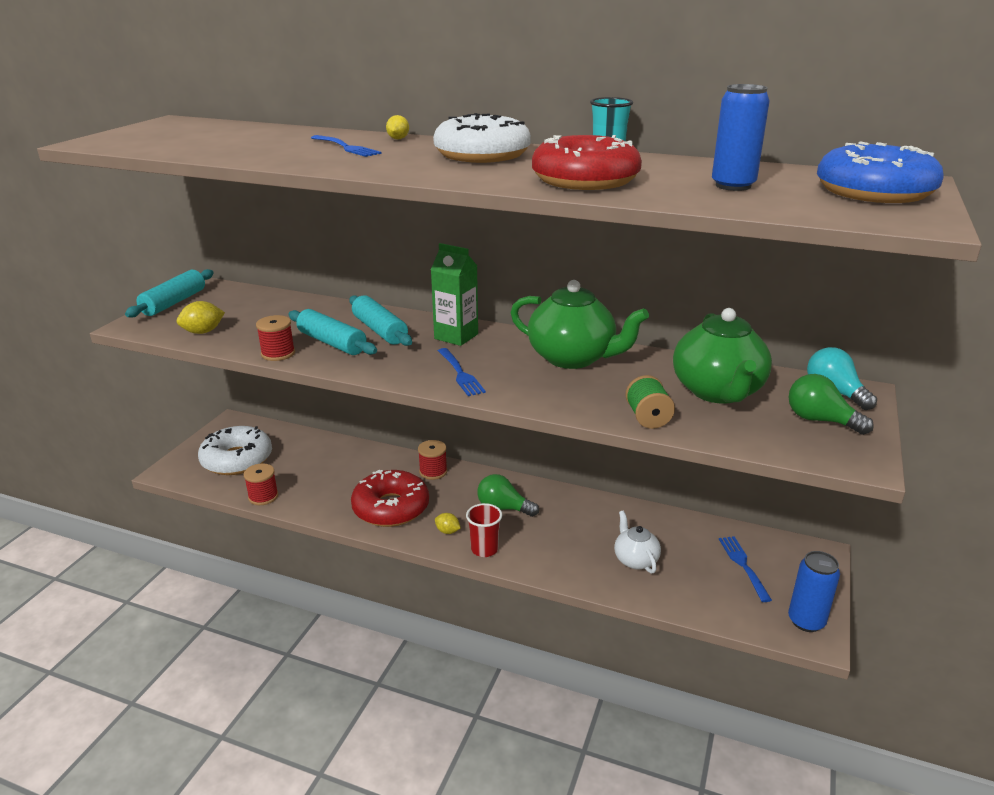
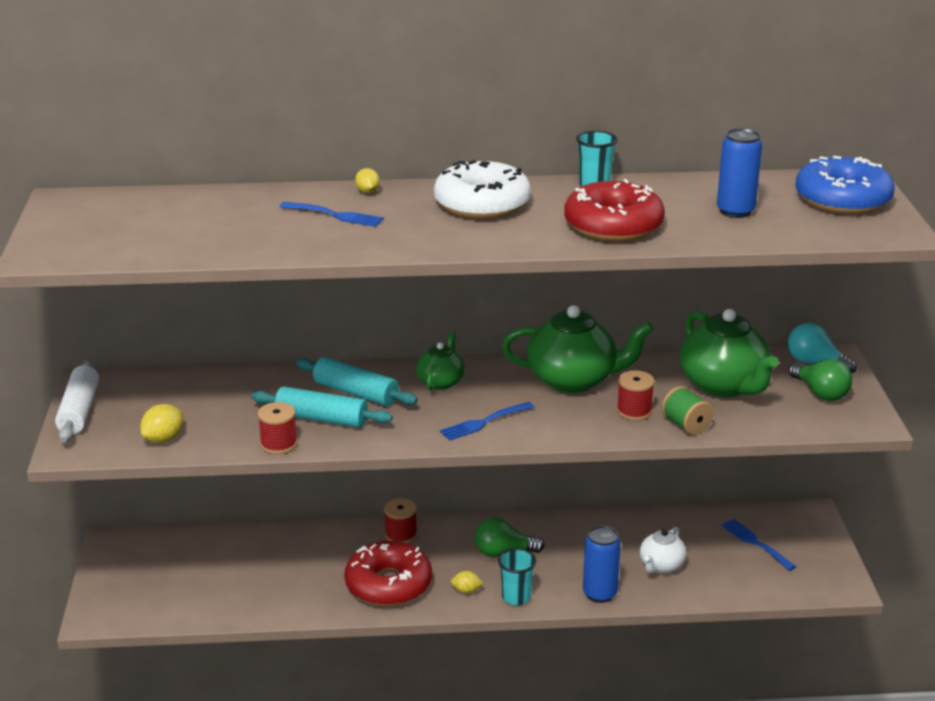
camera: 25 degrees left, 0 degrees up
(174, 302) = (79, 411): turquoise rolling pin -> white rolling pin
(237, 459) = (164, 582): white donut -> none
(263, 496) = (237, 612): red spool -> red spool (634, 411)
(456, 336) = (441, 382): green carton -> green teapot
(460, 373) = (484, 422): blue fork -> blue fork turned 105 degrees clockwise
(484, 549) = (516, 597): red cup -> turquoise cup
(635, 560) = (661, 565): white teapot -> white teapot turned 105 degrees counterclockwise
(806, 621) = (831, 576): blue can -> blue can (599, 594)
(820, 420) = (820, 393): green light bulb -> green light bulb turned 135 degrees counterclockwise

